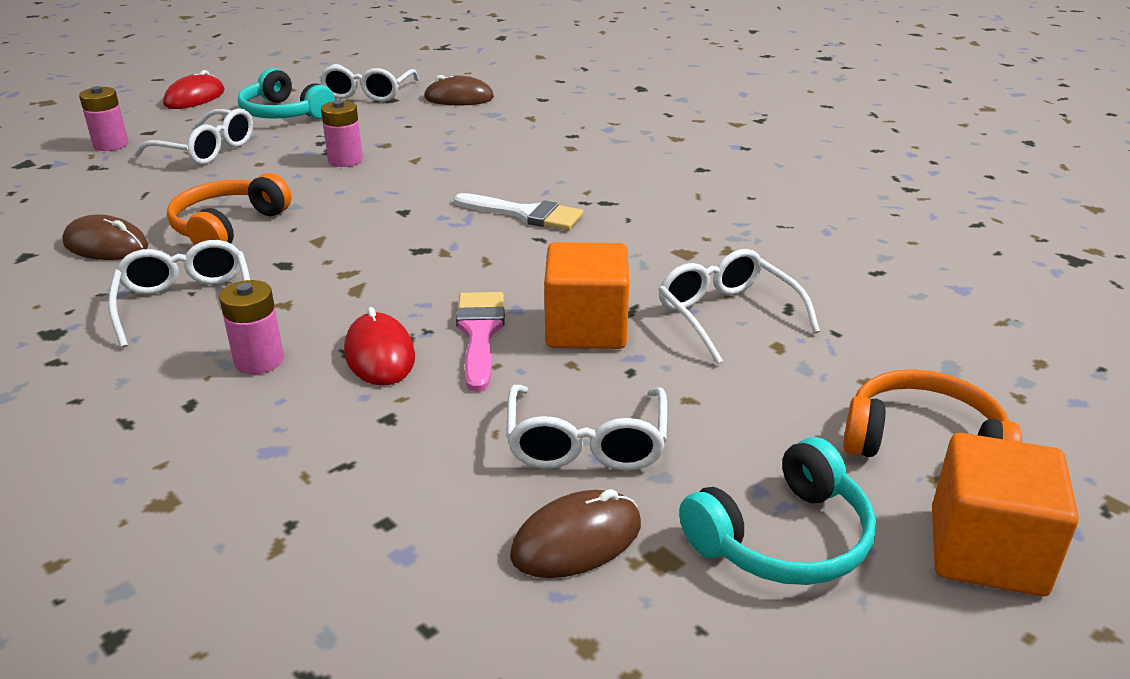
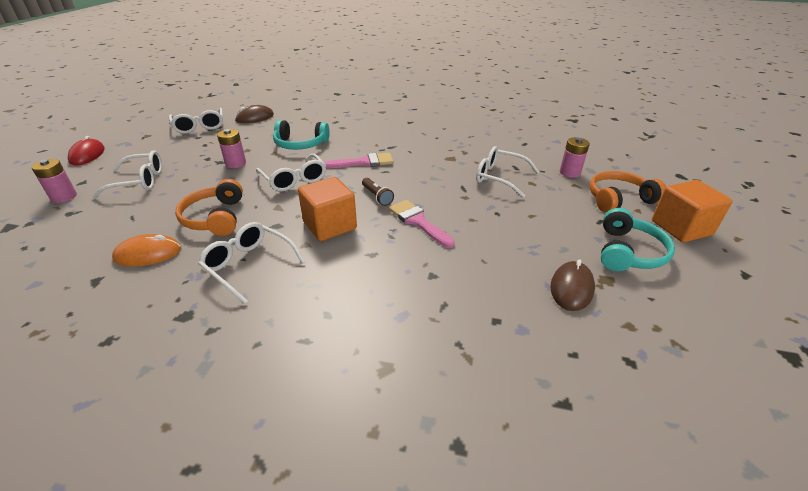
camera: 35 degrees left, 5 degrees up
(106, 245) = (148, 254): brown mouse -> orange mouse
(259, 361) = (333, 277): pink battery -> pink battery (569, 172)
(284, 113) = (162, 149): turquoise headphones -> turquoise headphones (300, 144)
(380, 354) = (388, 249): red mouse -> none
(471, 273) = (377, 197): none -> brown flashlight
(525, 214) = (363, 162): white brush -> pink brush
(586, 329) = (457, 202): orange cube -> orange cube (330, 225)
(586, 443) = (522, 249): white glasses -> white glasses (294, 180)

